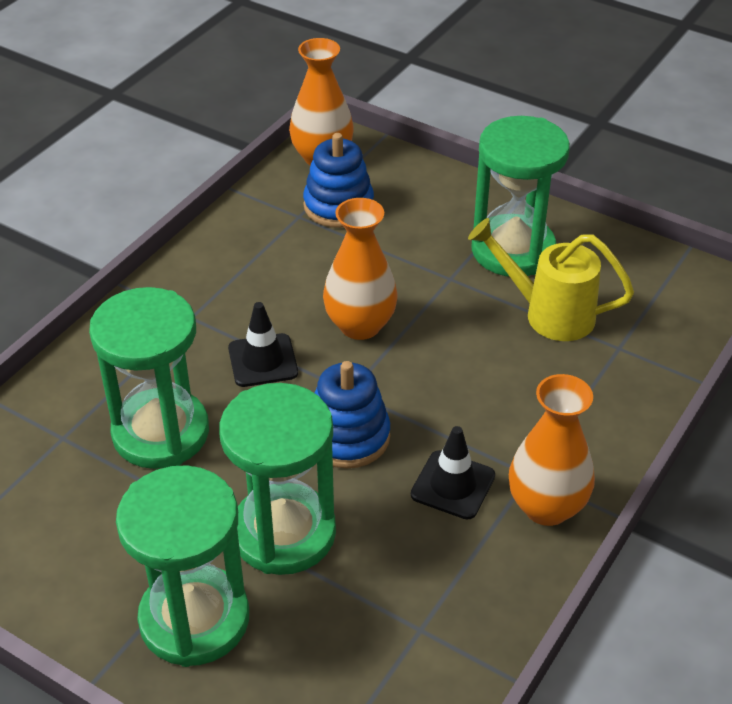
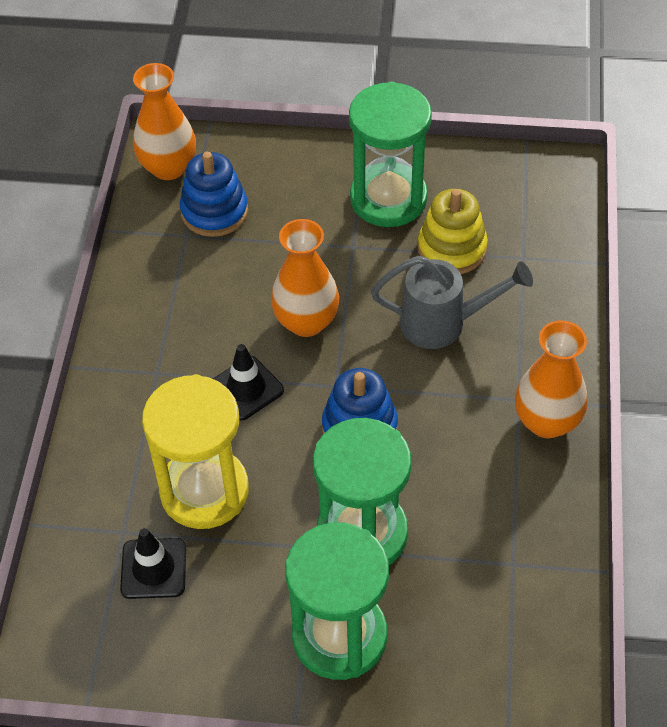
camera: 25 degrees left, 10 degrees up
(161, 433) = (204, 491): green hourglass -> yellow hourglass
(453, 485) = (466, 434): black traffic cone -> black traffic cone (153, 568)
(496, 376) = (443, 323): none -> grey watering can
(549, 314) = (452, 248): yellow watering can -> yellow stacking toy

